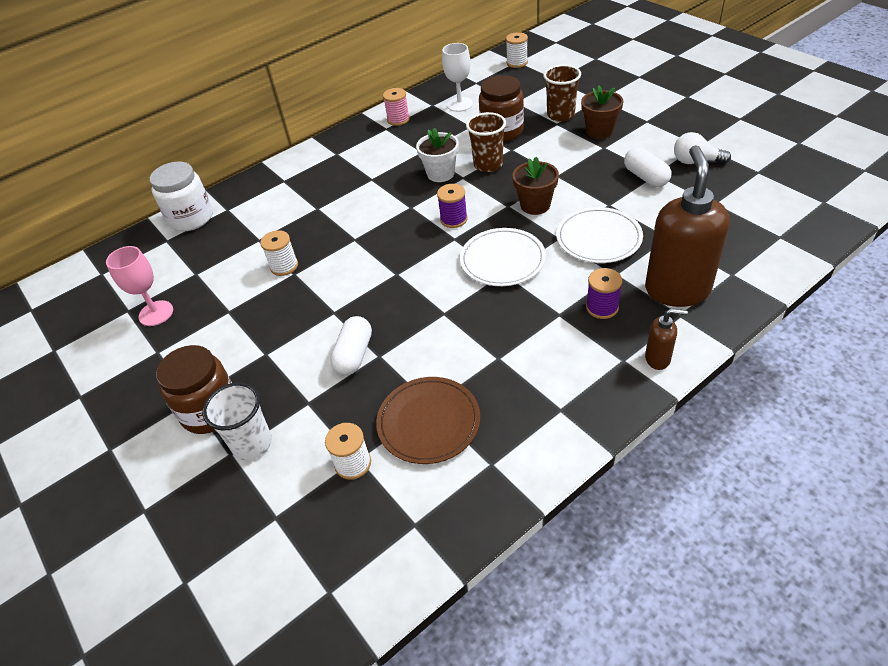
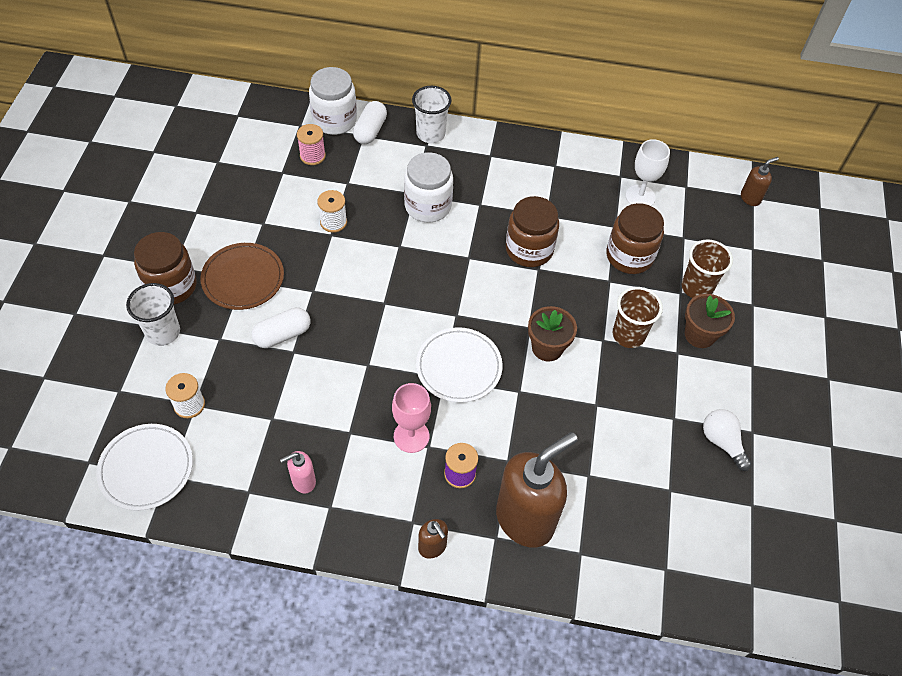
camera: 40 degrees right, 10 degrees up
(156, 313) = (228, 181): pink goblet -> pink goblet (411, 436)
(277, 173) = (430, 134): none -> white cup
(338, 206) = (428, 206): none -> white jar
(398, 119) = (575, 165): pink spool -> pink spool (312, 156)
(428, 422) = (256, 427): brown plate -> brown plate (243, 278)
(440, 174) = (529, 249): white flower pot -> brown jar
(453, 219) = (479, 299): purple spool -> none
(488, 165) = (572, 277): brown cup -> brown cup (628, 335)
(517, 63) = (750, 198): white spool -> brown soap dispenser
(517, 416) = (303, 481): none -> pink soap dispenser
(598, 238) = (543, 422): white plate -> white plate (146, 468)
(645, 177) = (661, 413): white capsule -> white capsule (370, 131)

